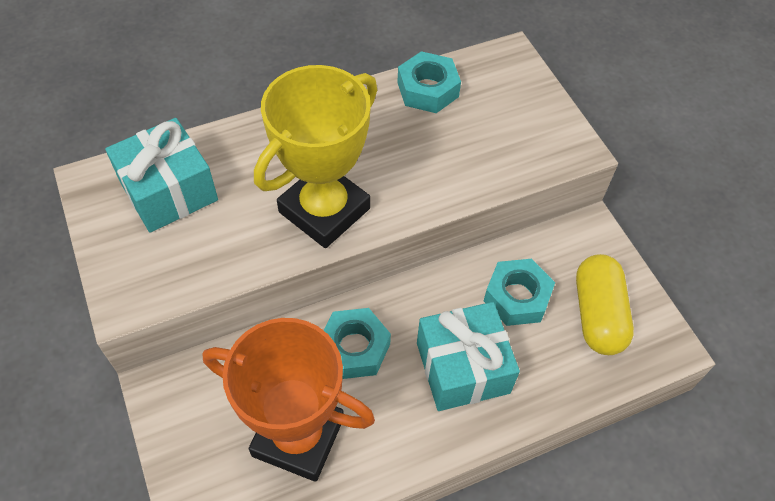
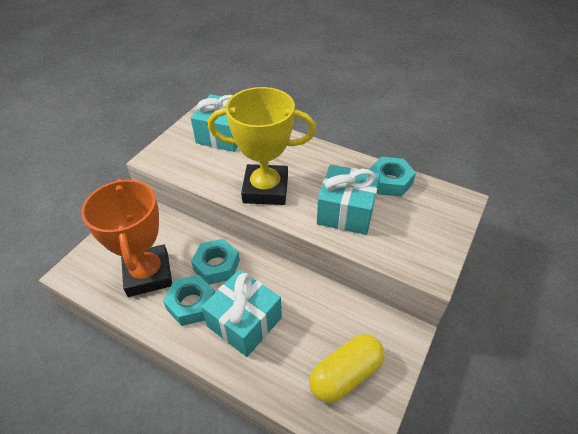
camera: 55 degrees right, 10 degrees down
(435, 159) = (346, 211): none -> turquoise gift
(517, 297) = (316, 321): turquoise nut -> turquoise nut (191, 304)

